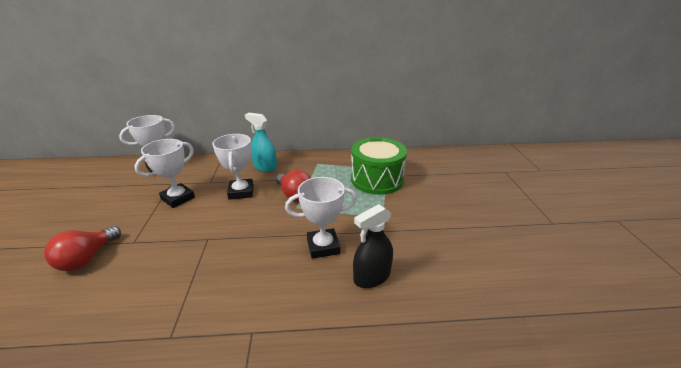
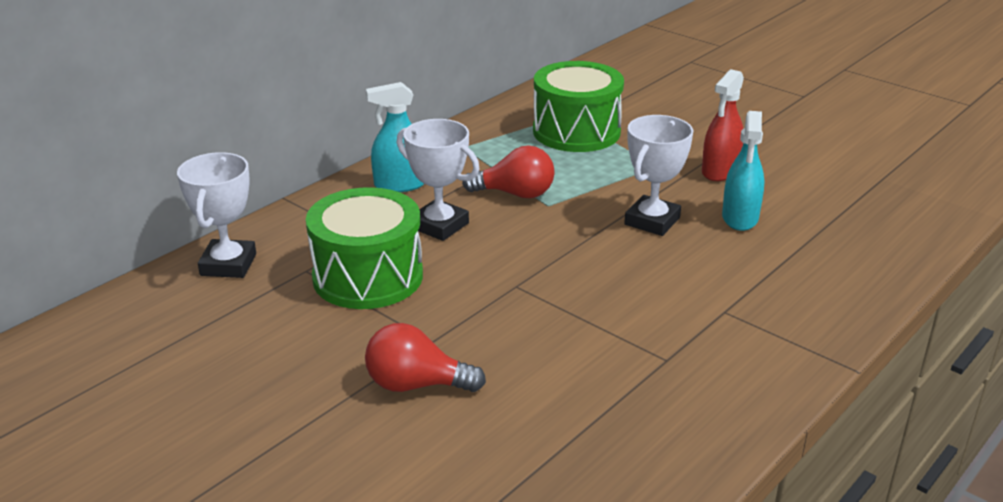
camera: 45 degrees left, 0 degrees up
(87, 258) = (416, 385): red light bulb -> red light bulb turned 120 degrees clockwise
(178, 198) = (368, 277): white trophy -> green drum
(372, 277) = (740, 218): black spray bottle -> turquoise spray bottle
(412, 240) = (720, 171): none -> red spray bottle

